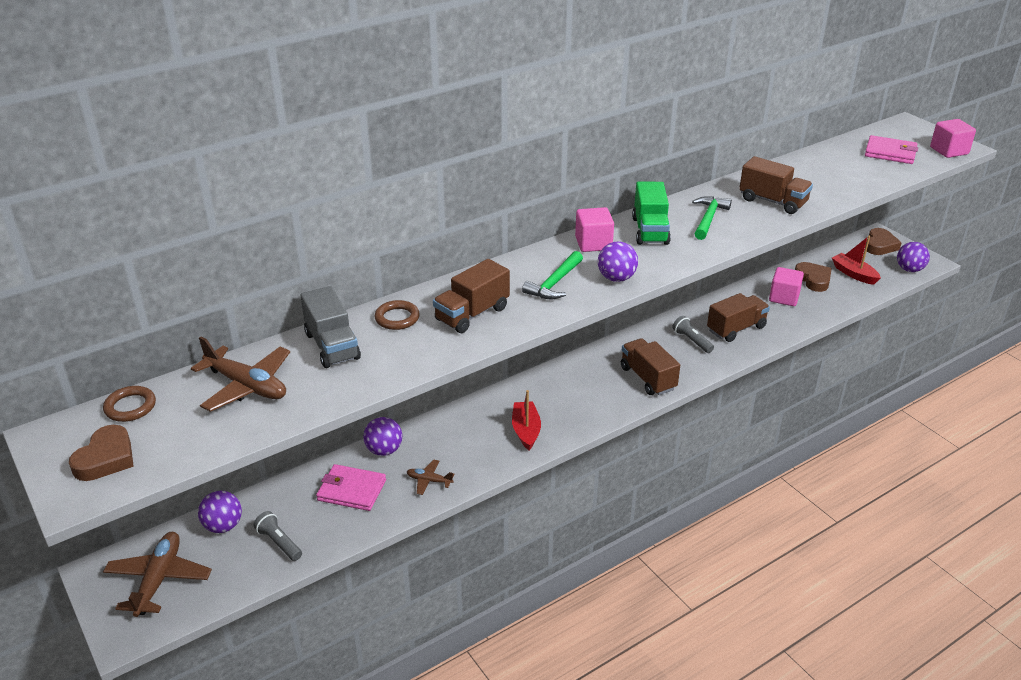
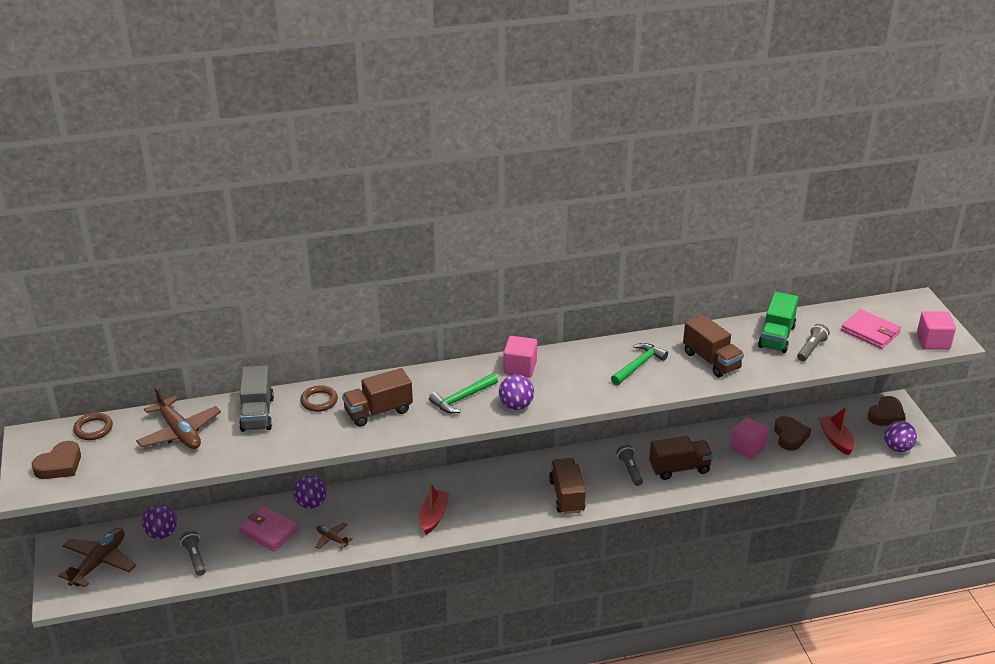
camera: 20 degrees right, 0 degrees up
(650, 231) = (577, 366): green truck -> green truck (776, 337)
(853, 175) = (811, 349): none -> grey flashlight

